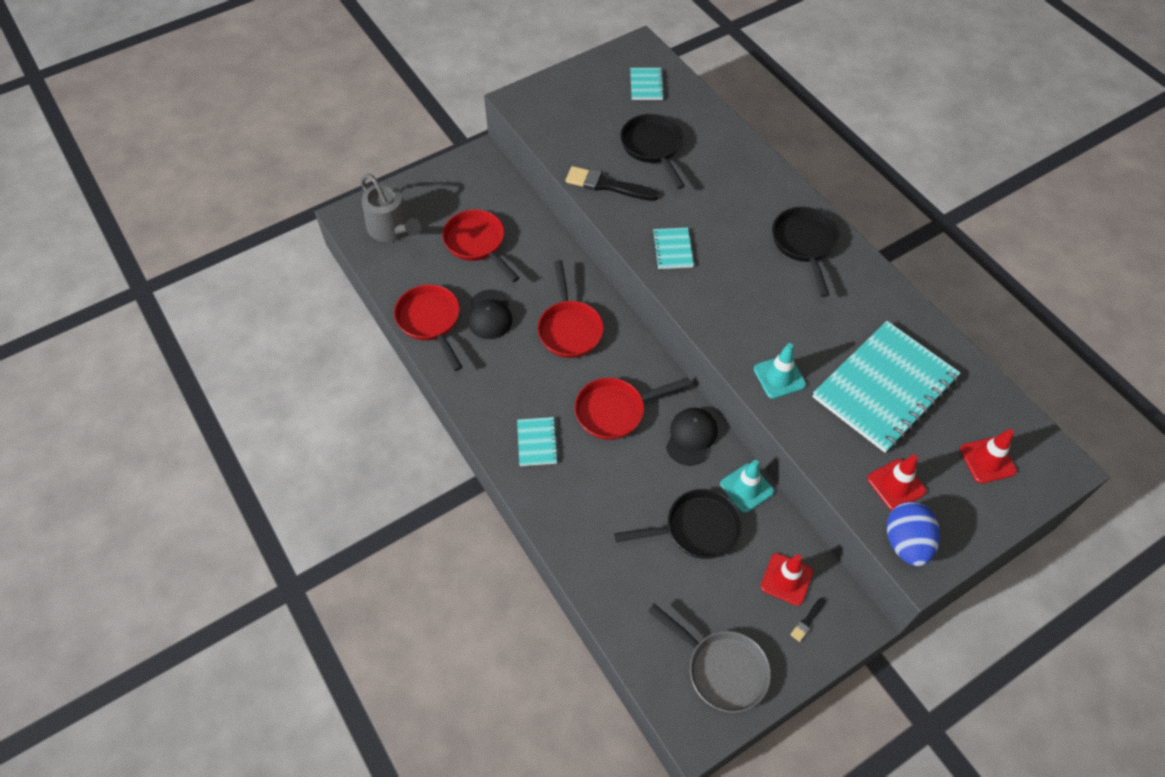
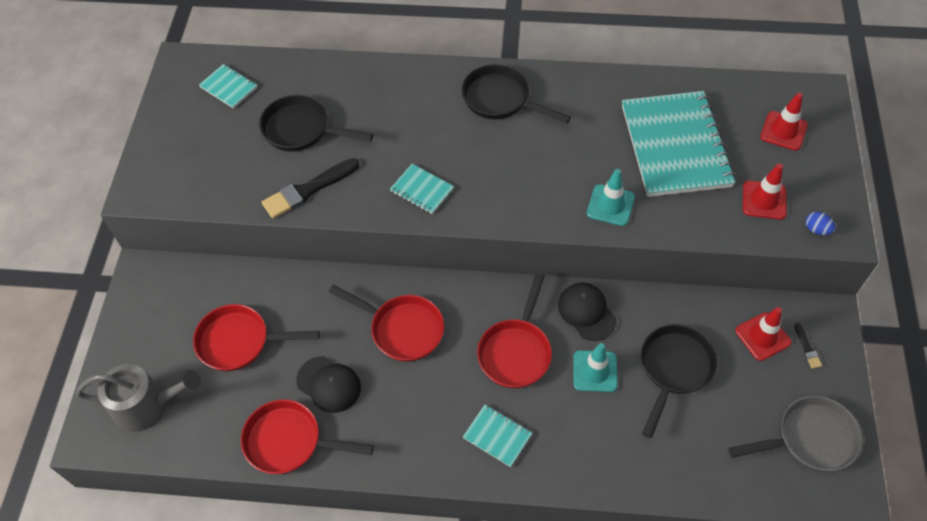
camera: 50 degrees left, 0 degrees up
(746, 488) = (663, 306): turquoise traffic cone -> turquoise traffic cone (595, 371)
(906, 542) = (816, 229): blue egg -> blue egg, size x0.48

